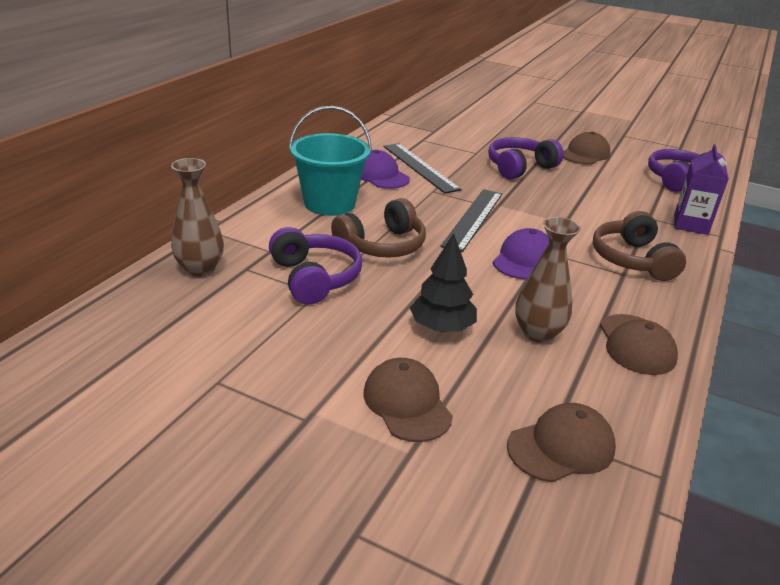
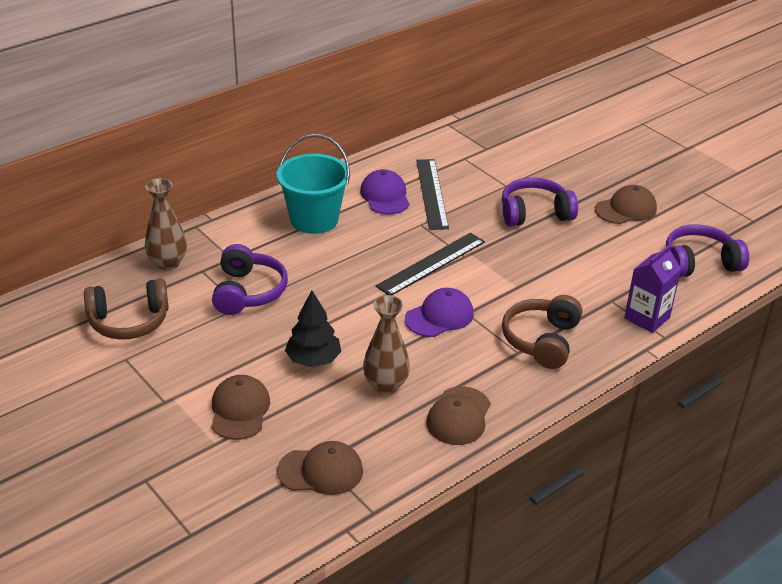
camera: 25 degrees right, 5 degrees up
(382, 245) = (326, 273): brown headphones -> brown headphones (129, 321)

